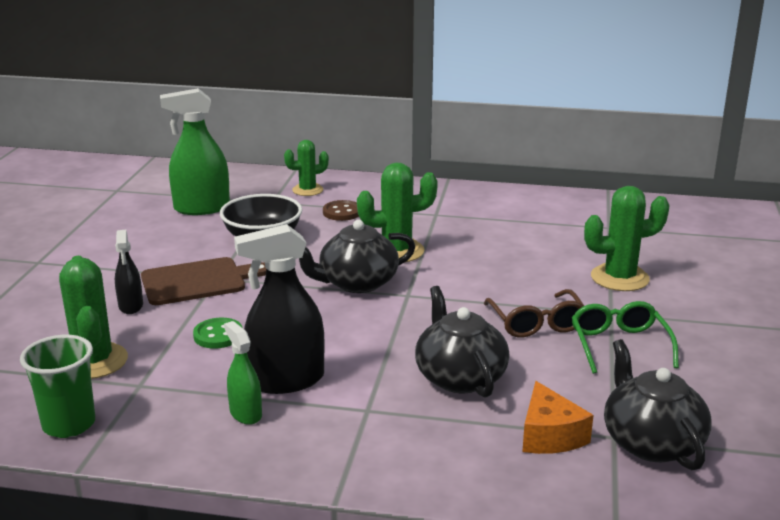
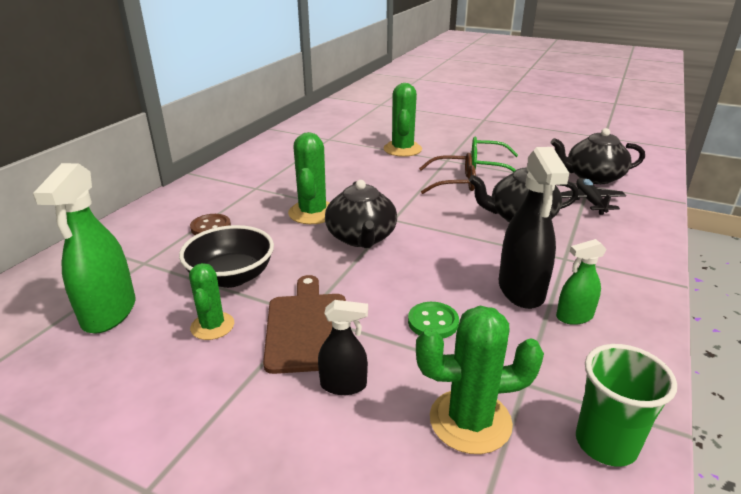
camera: 75 degrees left, 5 degrees up
(307, 190) = (137, 239): green cactus -> green cactus (212, 326)
(550, 435) = (590, 201): orange cheese -> black plane

